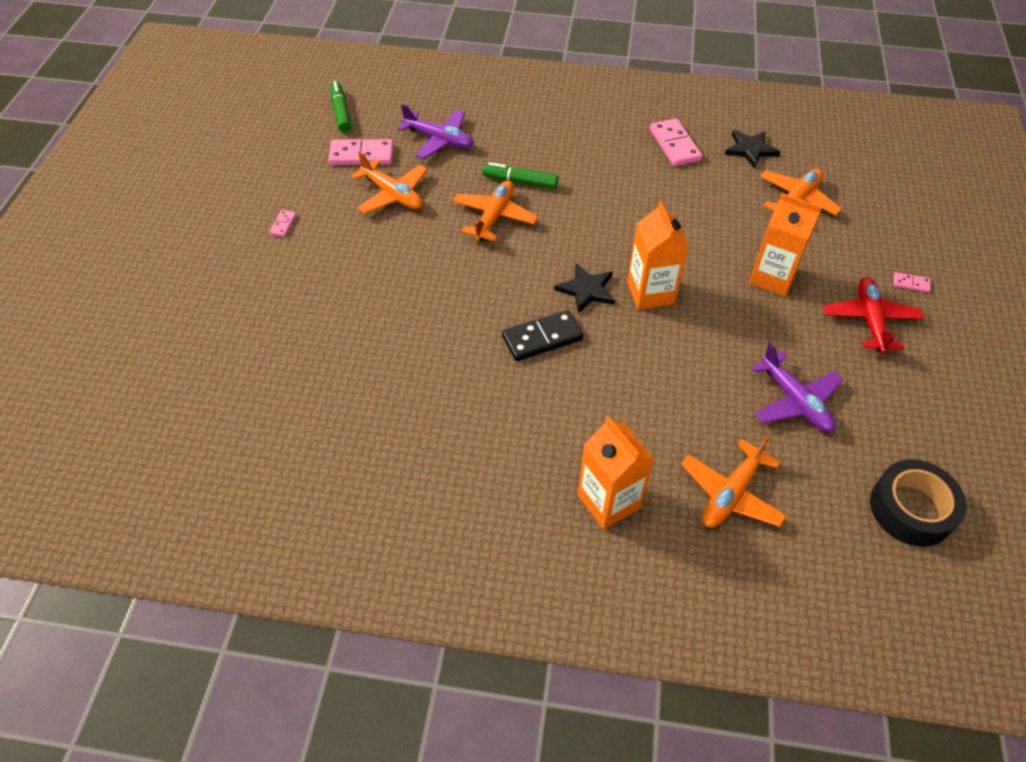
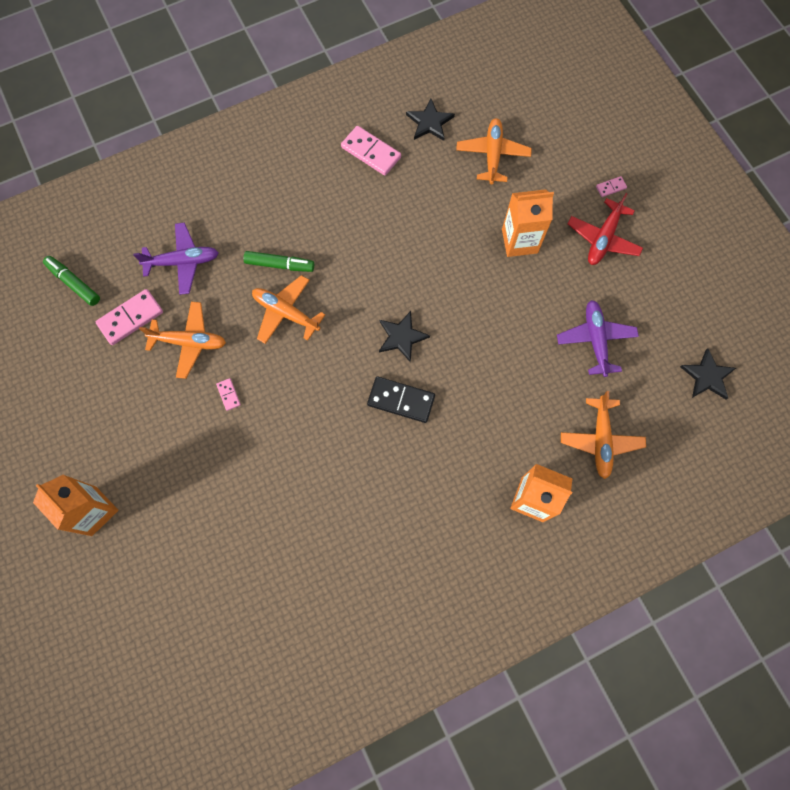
camera: 35 degrees left, 20 degrees up
(283, 224) = (125, 429): pink domino -> pink domino (228, 395)
(494, 217) = (286, 313): orange plane -> orange plane turned 45 degrees counterclockwise
(520, 181) = (279, 264): green marker -> green marker turned 150 degrees counterclockwise
(542, 338) = (401, 400): black domino -> black domino turned 75 degrees clockwise
(650, 293) = (447, 310): orange carton -> orange carton (94, 511)
(794, 401) = (595, 340): purple plane -> purple plane turned 120 degrees counterclockwise
(870, 320) = (603, 238): red plane -> red plane turned 120 degrees counterclockwise
(911, 509) = (707, 376): black tape -> black star

